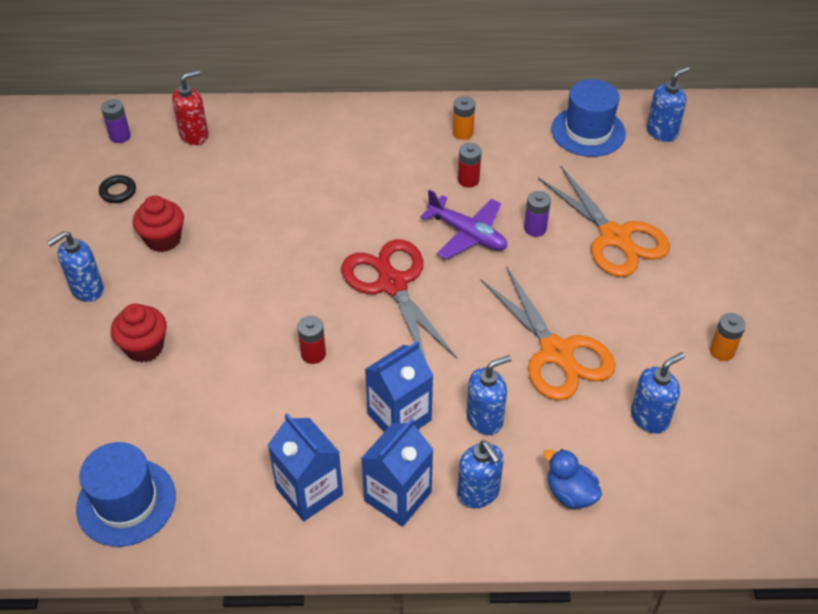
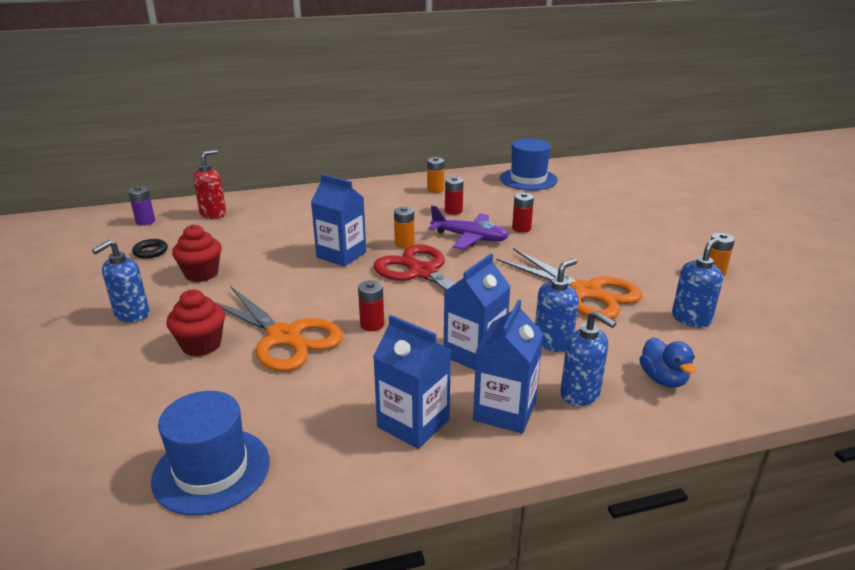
camera: 15 degrees left, 20 degrees down
(315, 236) = (341, 255): none -> blue carton
(389, 231) = (404, 244): none -> orange battery
(535, 228) = (521, 228): purple battery -> red battery
(570, 493) = (663, 379): blue duck -> blue duck turned 135 degrees counterclockwise
(614, 237) = (585, 225): orange scissors -> orange scissors (284, 337)
(661, 132) = (580, 174): blue soap dispenser -> none

